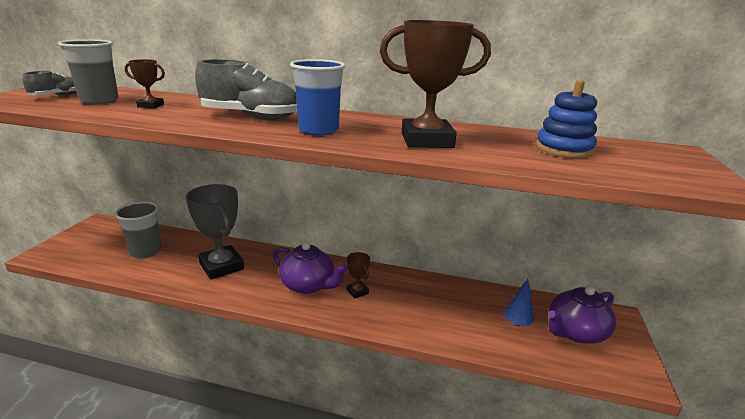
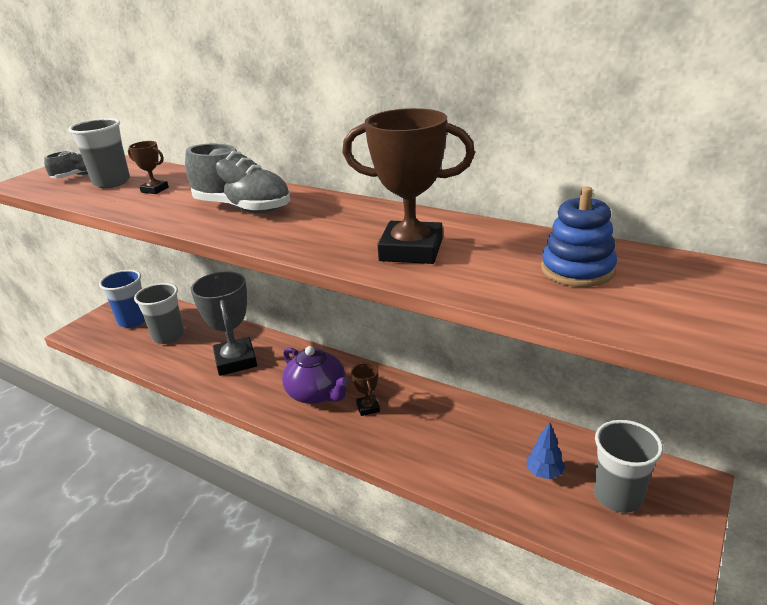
camera: 20 degrees right, 5 degrees up
(318, 130) = (300, 230): blue cup -> blue cup (133, 320)
(575, 332) = (617, 496): purple teapot -> grey cup

